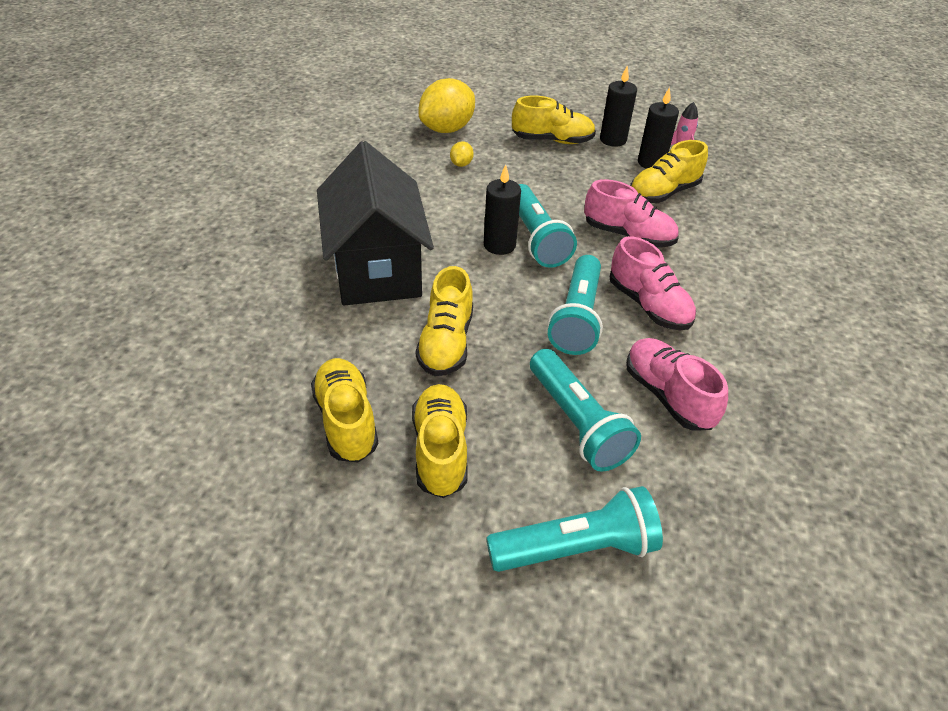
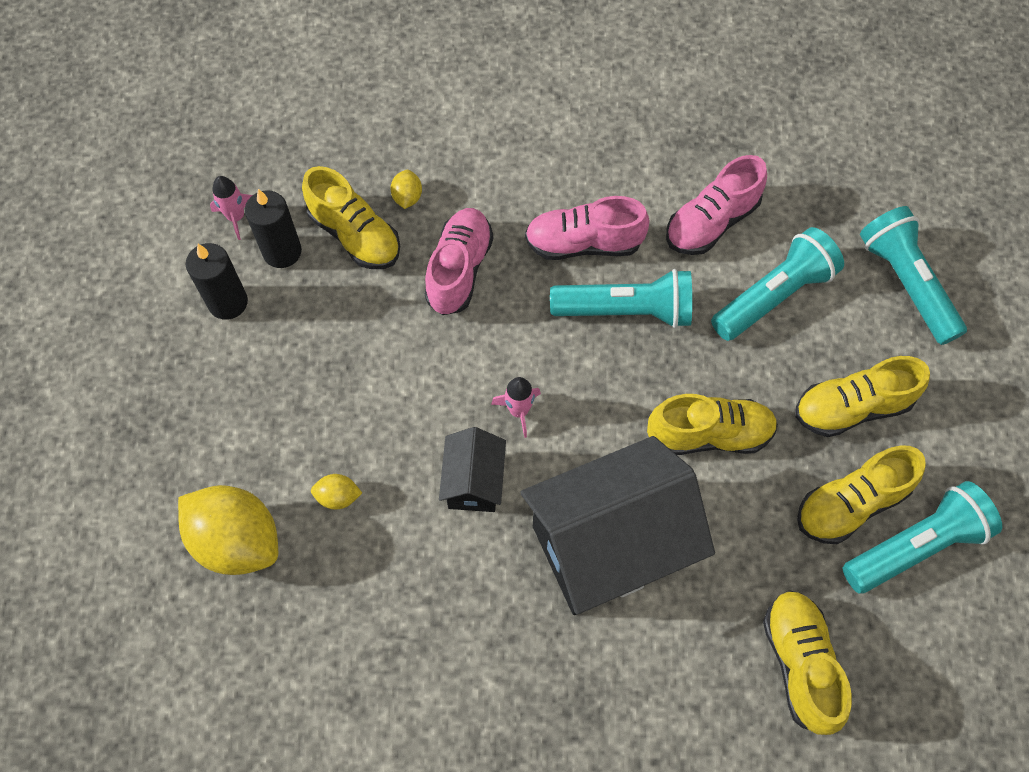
camera: 100 degrees left, 20 degrees up
(450, 217) = (474, 482): none -> black house
(499, 245) = (519, 411): black candle -> pink rocket
(536, 238) = (493, 371): turquoise flashlight -> turquoise flashlight (915, 546)
(552, 140) = (245, 382): yellow shoe -> yellow shoe (800, 664)
(648, 305) = (583, 244): pink shoe -> pink shoe turned 135 degrees counterclockwise
(698, 220) = (407, 197): none -> yellow lemon

